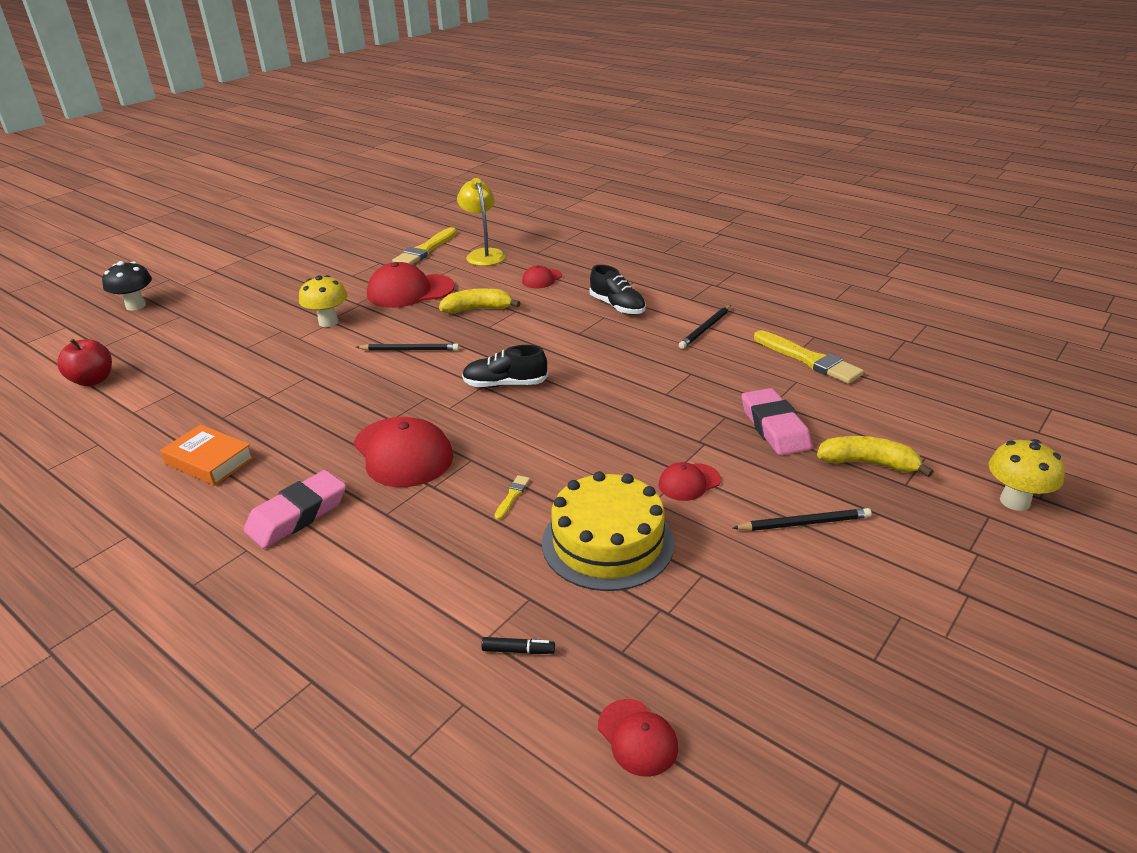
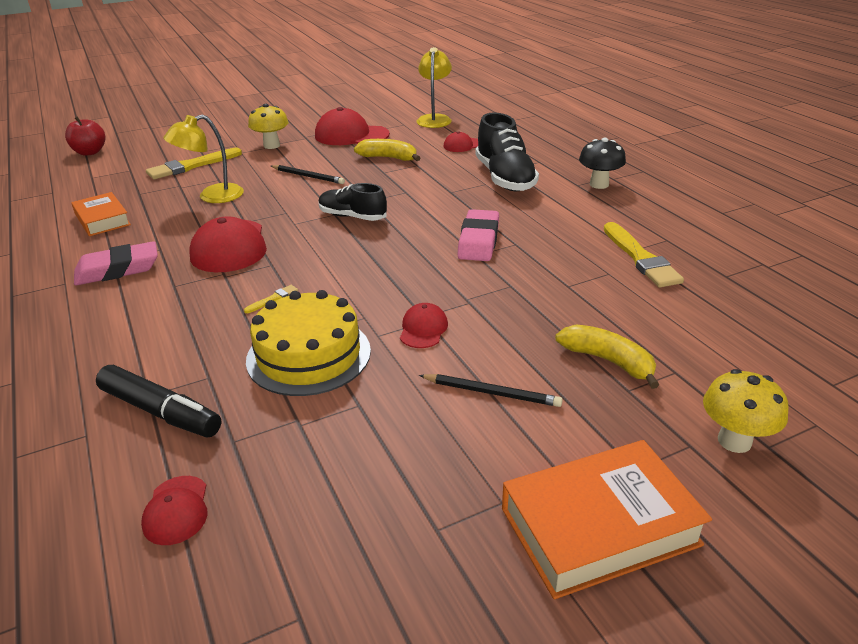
camera: 25 degrees right, 0 degrees up
(136, 306) = (162, 111): black mushroom -> black mushroom (599, 184)
(320, 399) = (212, 196): none -> yellow lamp
(425, 250) = (392, 108): yellow brush -> yellow brush (191, 166)
(518, 650) = (161, 412): black marker -> black marker, size x2.32
(617, 306) = (505, 178): black shoe -> black shoe, size x1.58
(689, 482) = (423, 329): red cap -> red cap turned 105 degrees clockwise
(705, 329) = (566, 211): black pencil -> none
(774, 427) = (546, 306): pink eraser -> pink eraser (478, 241)
(986, 607) = (599, 526): none -> orange book

